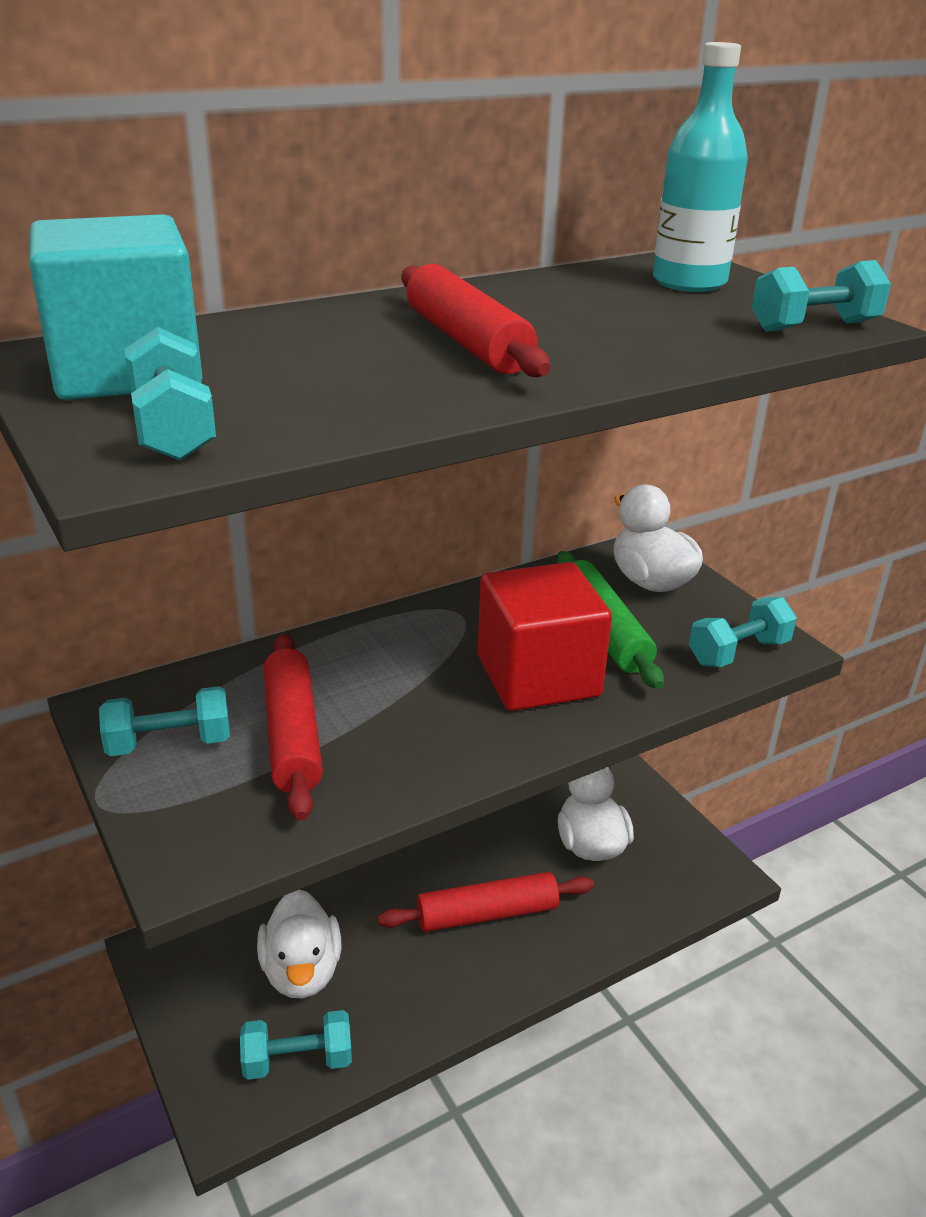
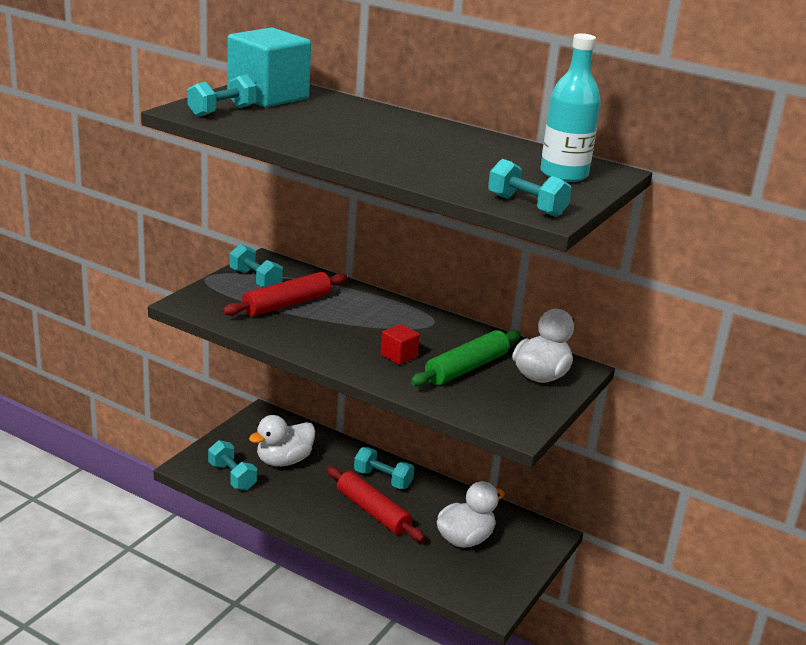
camera: 60 degrees right, 5 degrees down
(467, 342) = (383, 139): red rolling pin -> none
(538, 676) = (398, 356): red cube -> red cube, size x0.45
(738, 652) = (493, 415): turquoise dumbbell -> turquoise dumbbell (383, 479)

